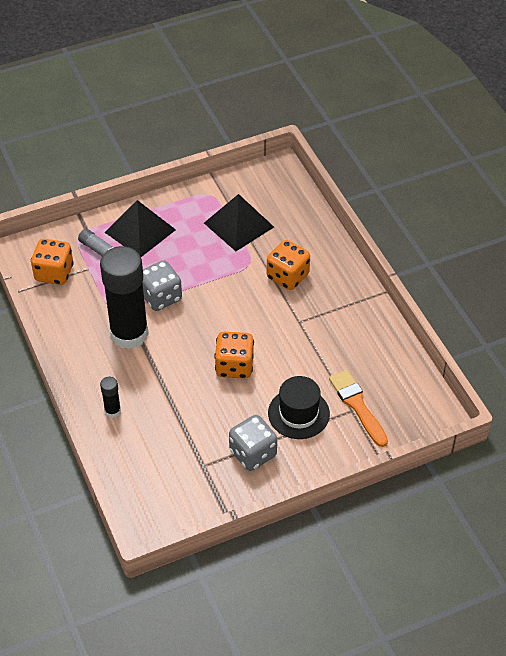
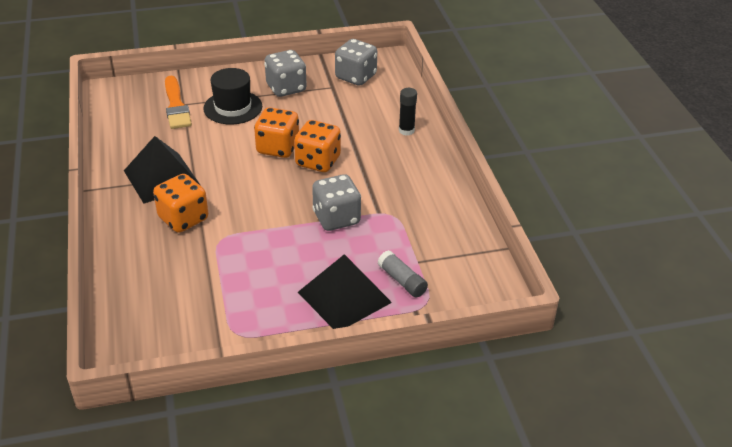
camera: 170 degrees left, 10 degrees down
(54, 273) = (460, 261): orange dice -> orange dice (318, 161)
(129, 334) = (379, 189): black glue stick -> none
(180, 487) = (356, 77): none -> grey dice
(238, 224) = (214, 286): black pyramid -> black pyramid (161, 177)

